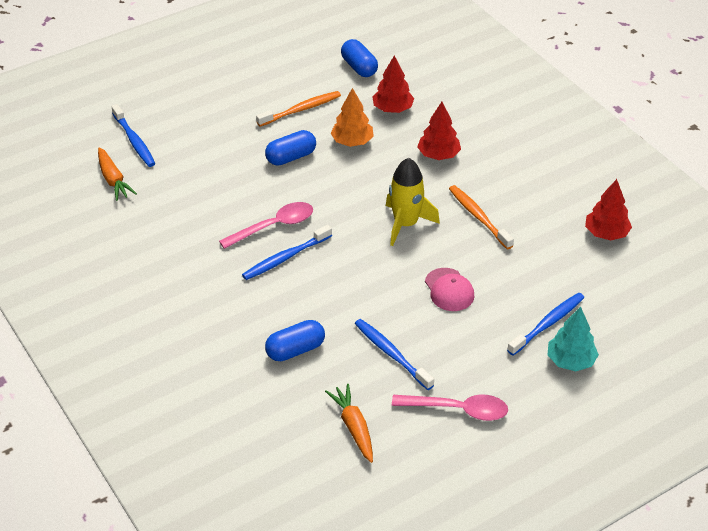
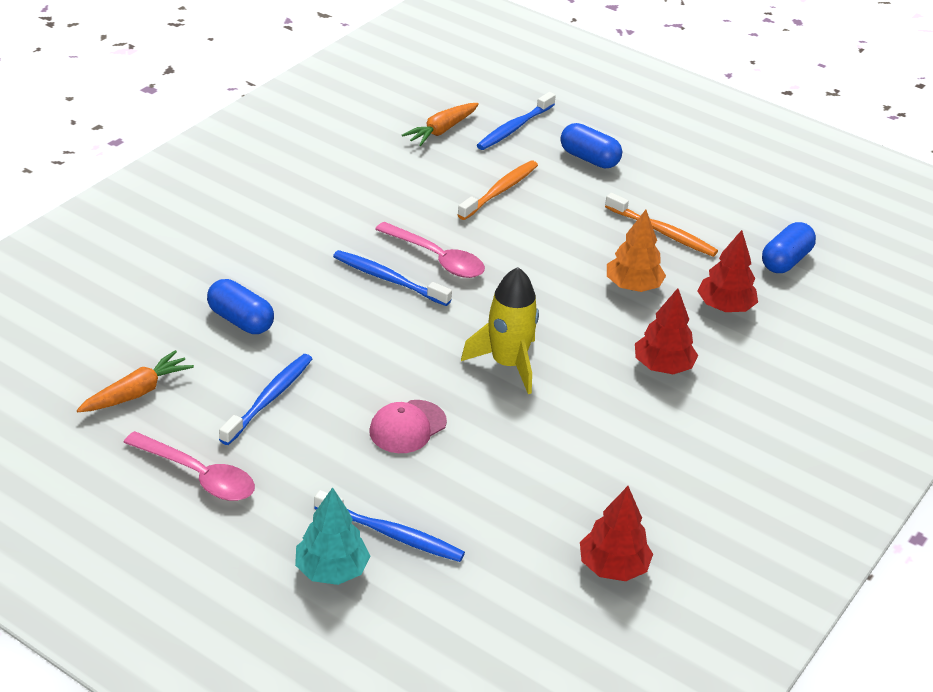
camera: 65 degrees right, 5 degrees down
(291, 157) = (568, 244): blue capsule -> blue capsule (589, 159)
(457, 410) = (198, 475): pink spoon -> pink spoon turned 45 degrees counterclockwise
(478, 217) = (564, 428): orange toothbrush -> orange toothbrush (500, 191)

